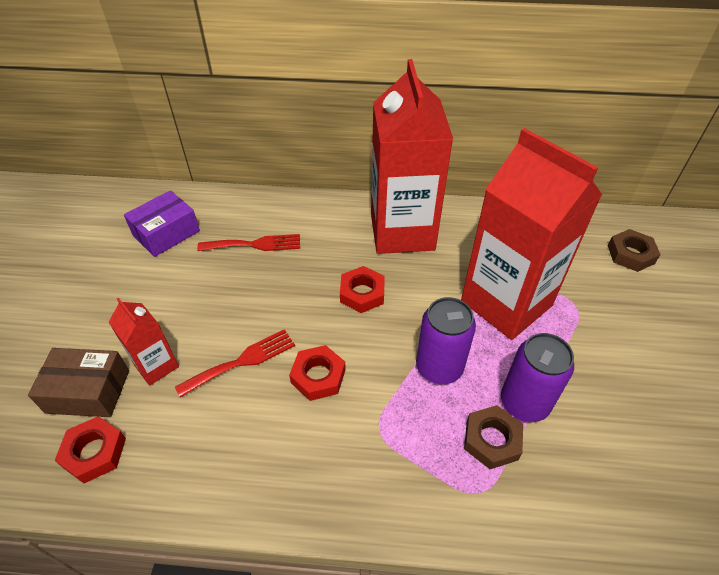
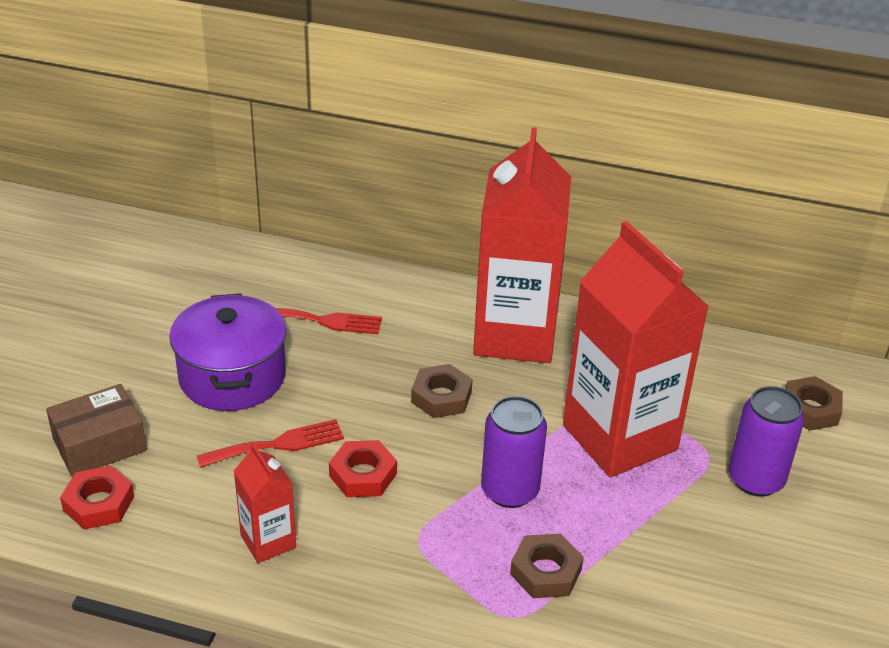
camera: 10 degrees right, 10 degrees down
(88, 391) = (99, 444): brown box -> brown box turned 45 degrees counterclockwise
(156, 366) = (179, 432): red carton -> red carton (268, 541)
(166, 233) = (216, 290): purple box -> none
(192, 305) = (232, 376): none -> purple pot
(362, 293) = (441, 397): red nut -> brown nut
(524, 403) = (599, 543): purple can -> purple can (755, 479)

